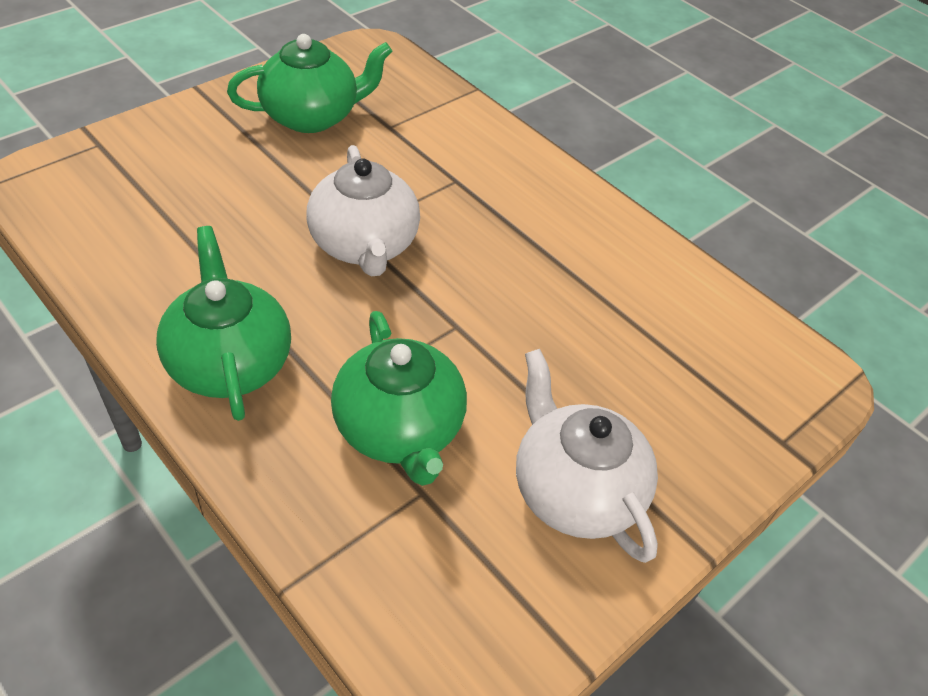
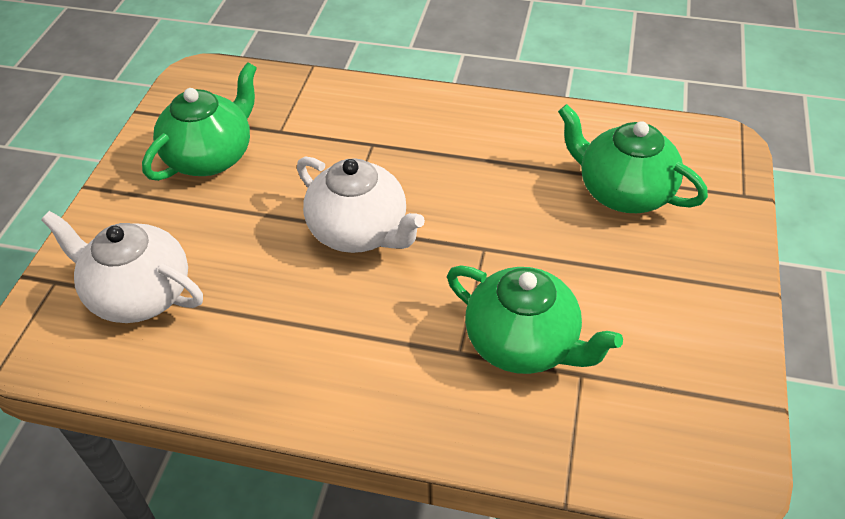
camera: 30 degrees left, 0 degrees up
(229, 363) = (358, 379): green teapot -> green teapot (623, 192)
(575, 491) = (666, 307): white teapot -> white teapot (139, 294)

